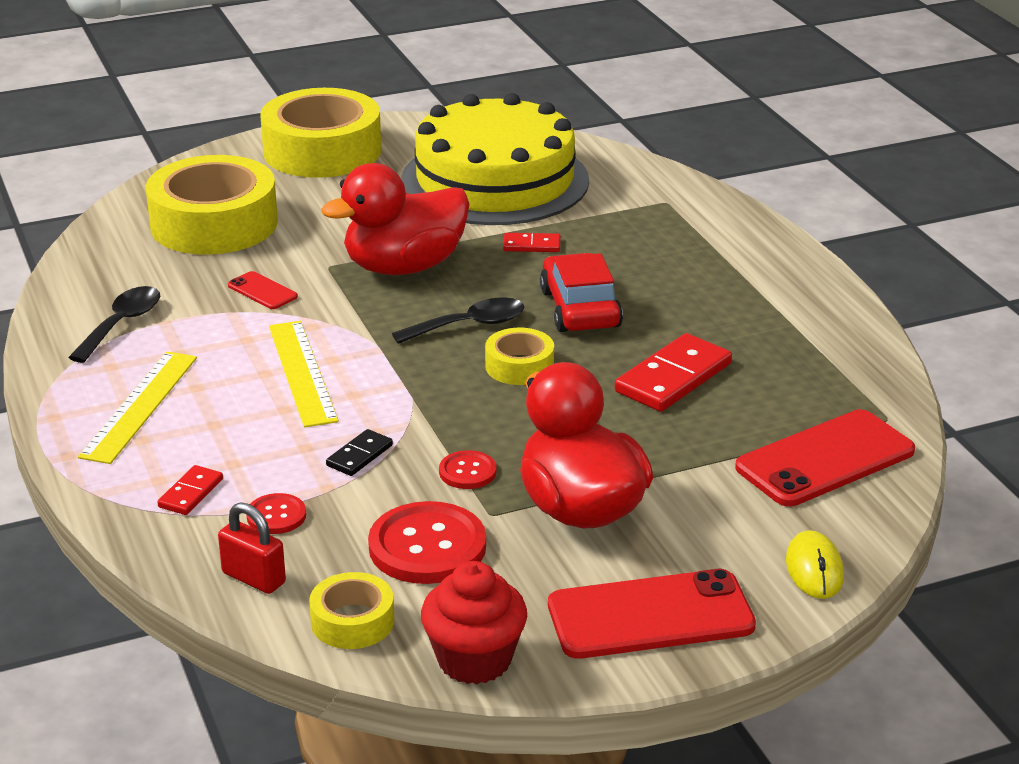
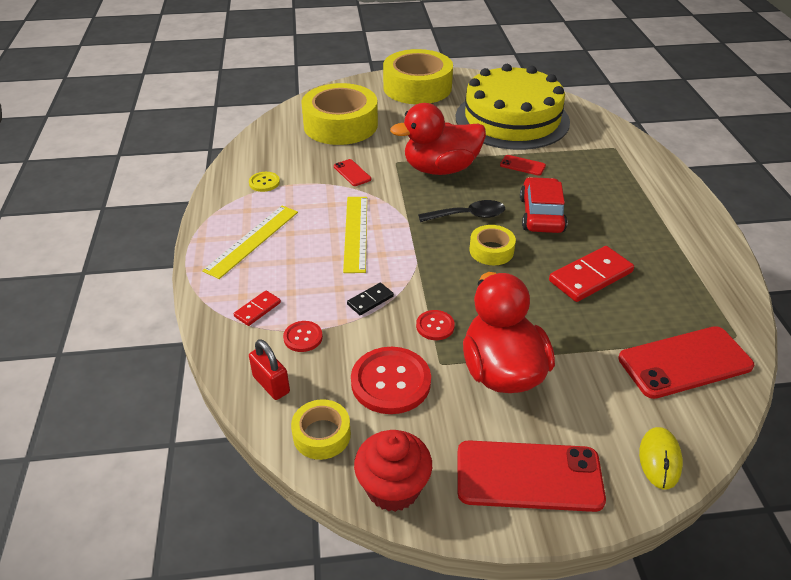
camera: 15 degrees right, 10 degrees up
(122, 324) = (264, 182): black spoon -> yellow button
(531, 245) = (522, 165): red domino -> red phone

